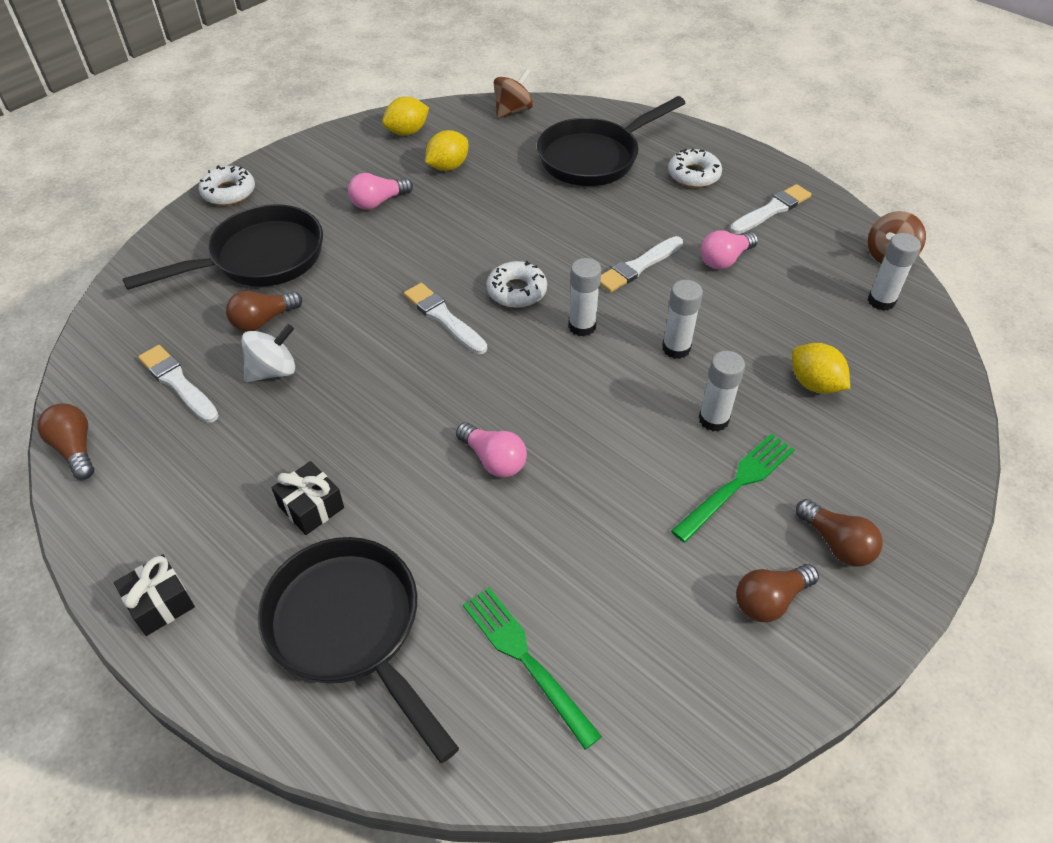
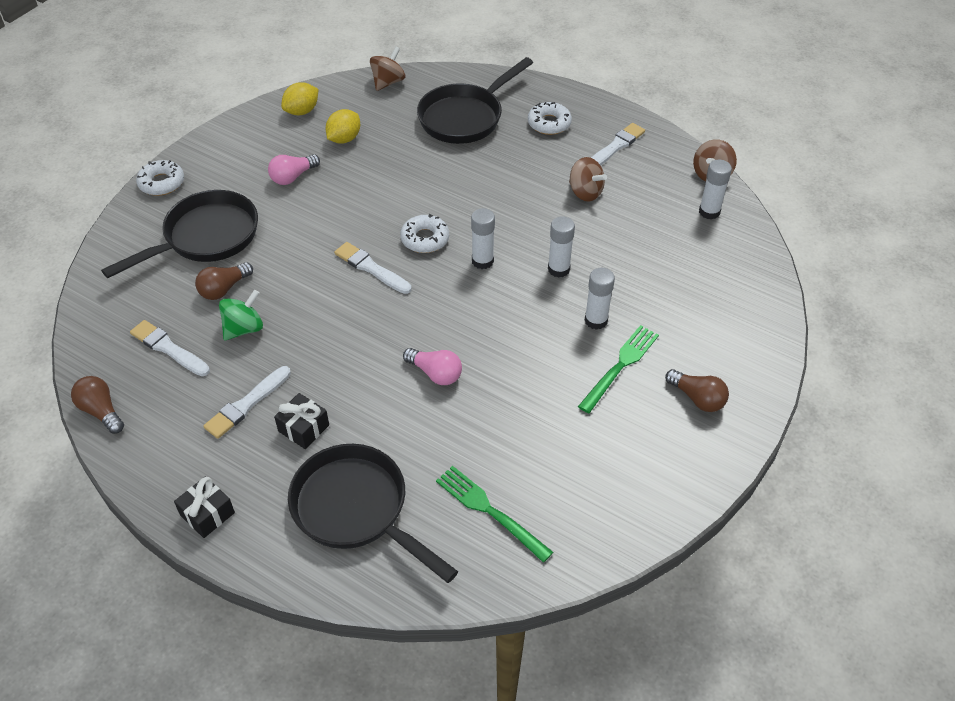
camera: 10 degrees left, 0 degrees up
(273, 371) = (244, 328): white spinning top -> green spinning top
(638, 266) = (518, 207): white brush -> white brush (247, 404)
(725, 259) = (585, 192): pink light bulb -> brown spinning top
(770, 600) = (656, 444): brown light bulb -> none
(814, 384) = (667, 283): yellow lemon -> none

